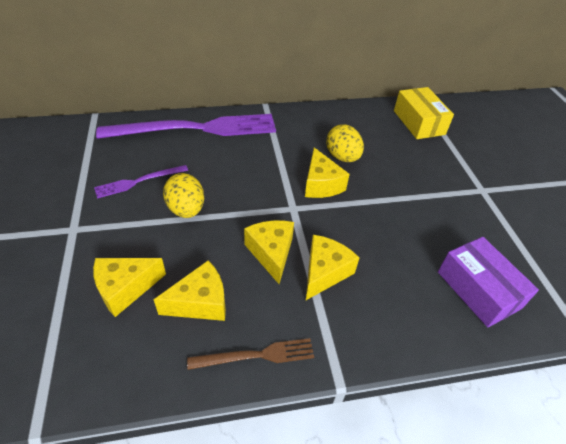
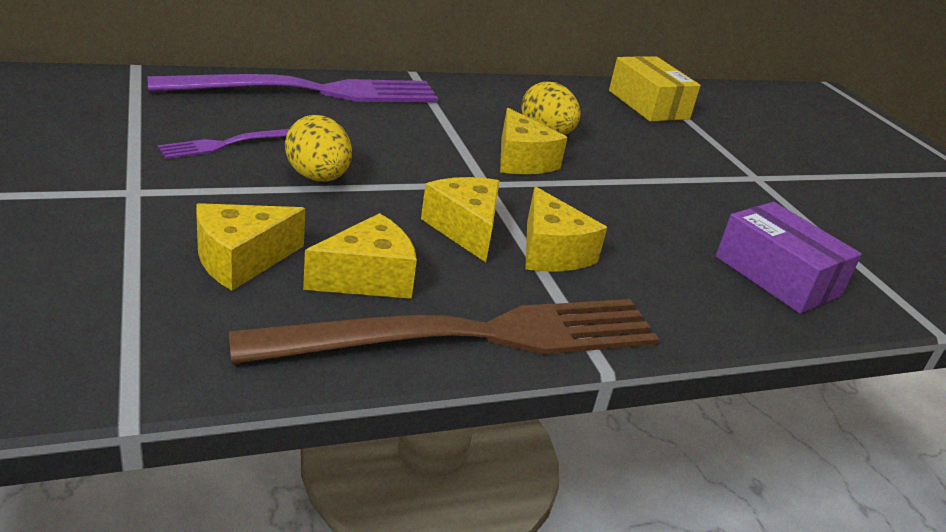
camera: 10 degrees left, 15 degrees down
(256, 355) = (471, 336): brown fork -> brown fork, size x2.16
(324, 272) = (551, 252): yellow cheese -> yellow cheese turned 135 degrees clockwise

